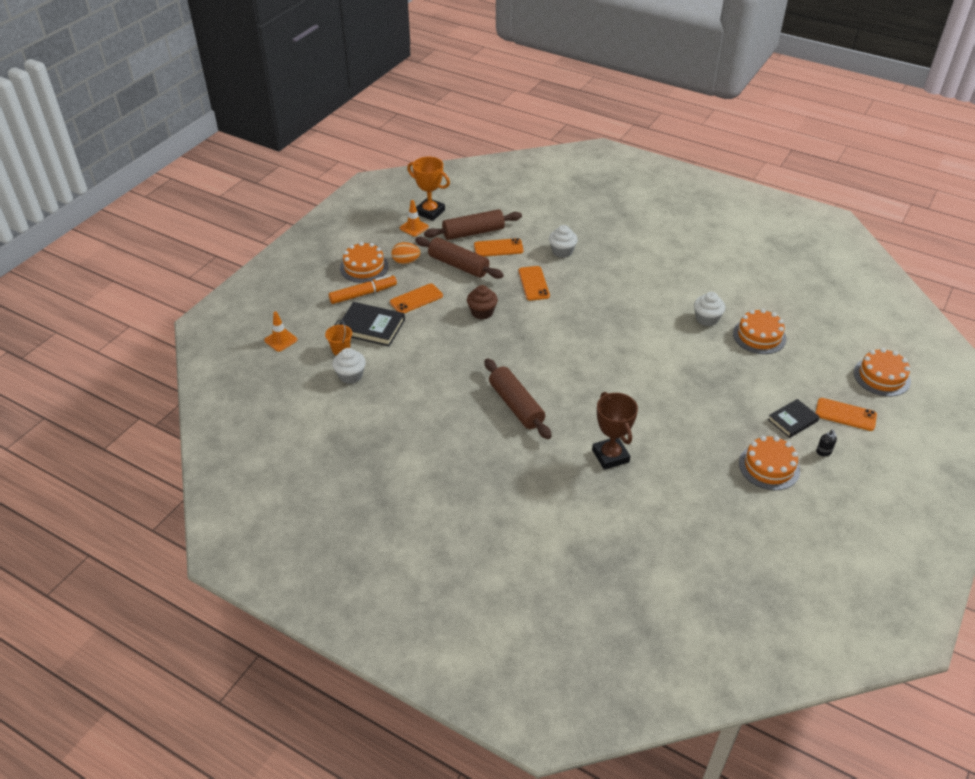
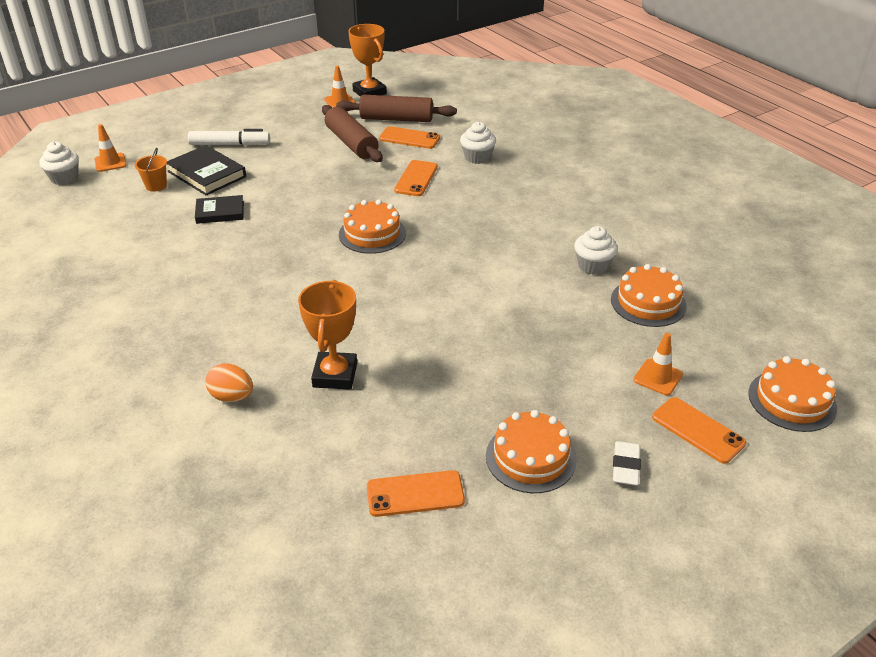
camera: 25 degrees right, 5 degrees down
(350, 375) = (140, 210): white cupcake -> white cupcake (64, 178)
(363, 294) = (230, 144): orange marker -> white marker
(364, 267) = (255, 122): orange cake -> orange cake (372, 234)
(406, 262) = (301, 127): orange egg -> orange egg (232, 397)
(416, 299) = (277, 161): orange phone -> orange phone (415, 494)
(482, 312) = (333, 190): brown cupcake -> none
(516, 405) = (279, 288): brown rolling pin -> none
(610, 456) = (335, 375): brown trophy -> orange trophy
(792, 420) = (613, 412): black book -> black book (220, 212)
(801, 387) = (658, 377): none -> orange traffic cone
(823, 452) = (626, 466): black soap dispenser -> white eraser

